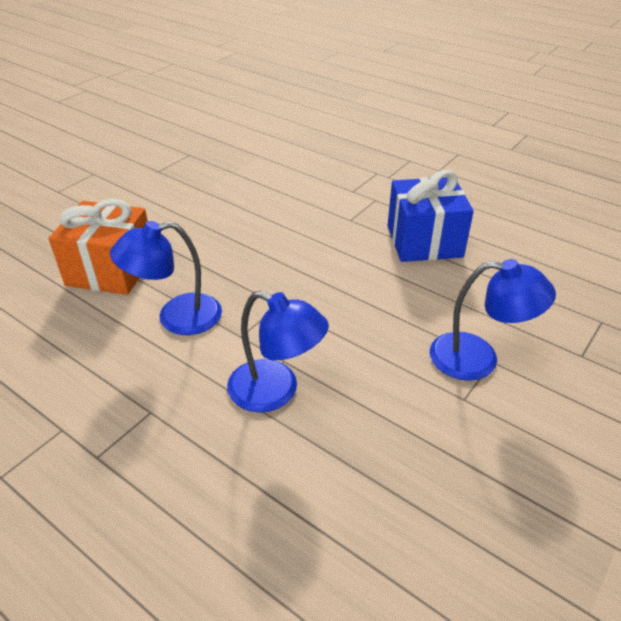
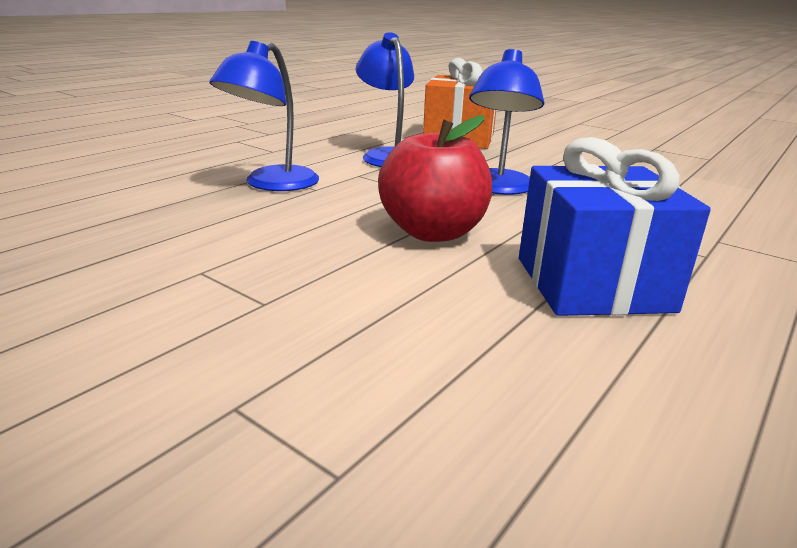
camera: 90 degrees right, 15 degrees down
(369, 293) = (433, 232): none -> red apple
(478, 359) = (273, 292): blue lamp -> blue lamp (497, 188)

